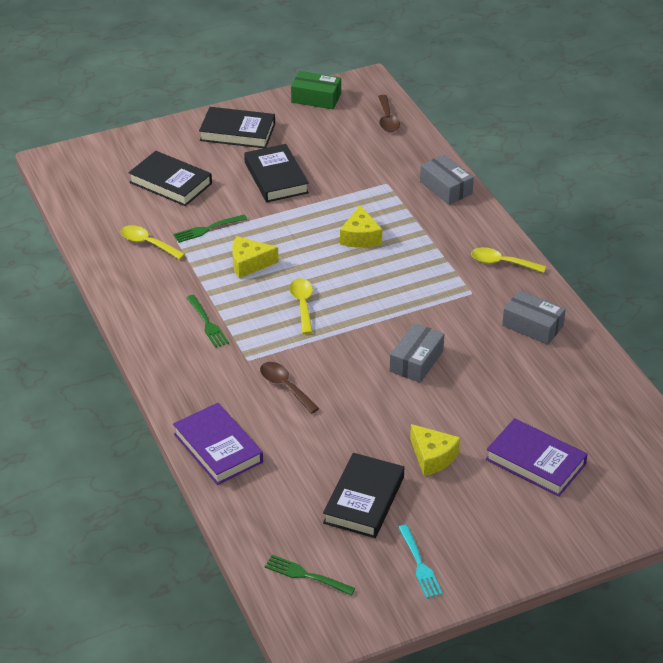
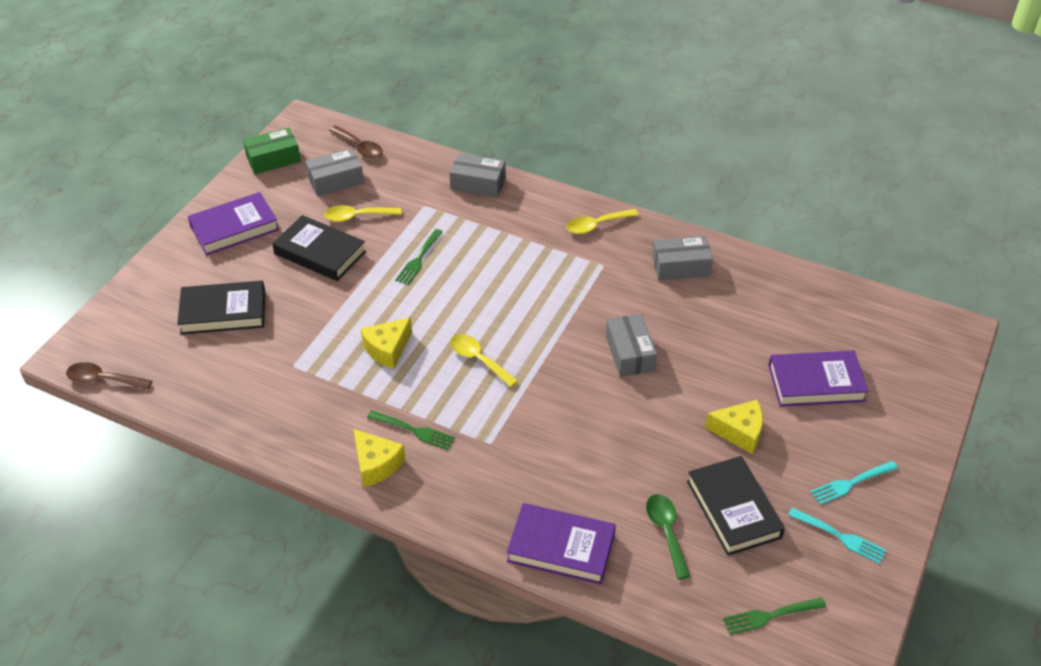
camera: 40 degrees left, 5 degrees up
(147, 243) = (267, 385): yellow spoon -> yellow spoon (357, 216)
(208, 229) = (311, 337): green fork -> green fork (419, 258)
(237, 132) = (234, 228): black book -> purple book
(285, 387) = (551, 447): brown spoon -> brown spoon (103, 379)
(299, 483) = (666, 532): none -> green spoon
(343, 134) = (336, 180): none -> grey box
(360, 237) = (457, 267): yellow cheese -> yellow cheese (376, 464)
(474, 539) = (851, 483): none -> turquoise fork

